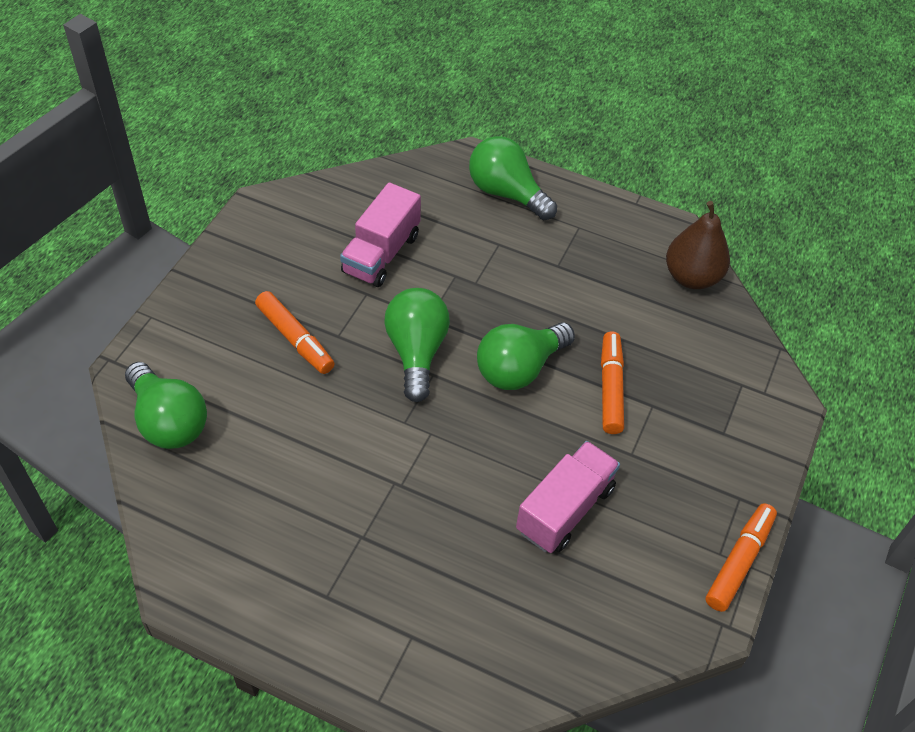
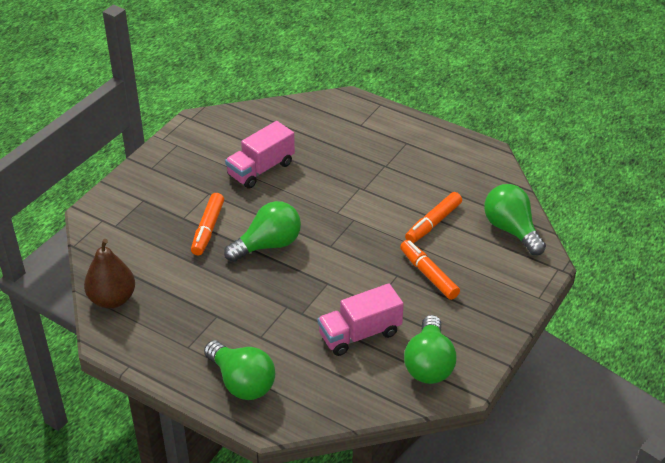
camera: 170 degrees left, 10 degrees down
(381, 254) = (360, 334): pink truck -> pink truck turned 150 degrees counterclockwise
(416, 352) = (340, 260): green light bulb -> green light bulb (429, 364)
(739, 561) = (167, 141): orange marker -> orange marker (433, 223)

